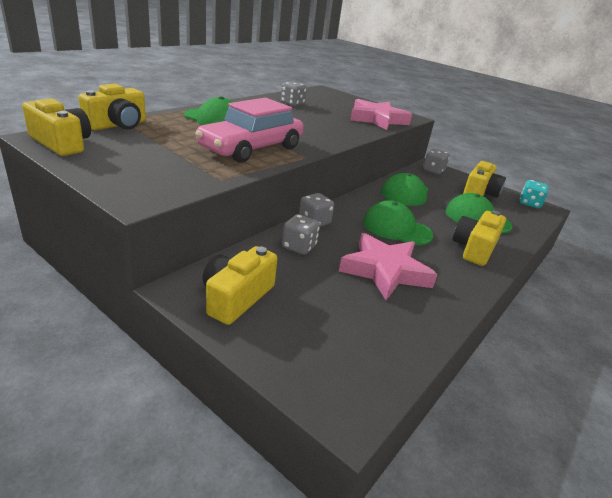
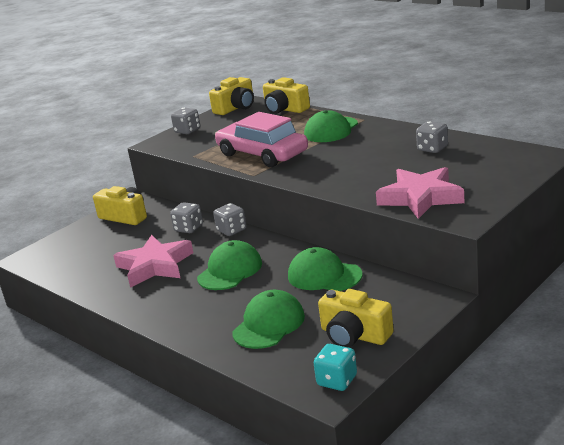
camera: 100 degrees right, 5 degrees down
(433, 170) = (419, 299): grey dice -> grey dice (187, 131)
(474, 249) = (195, 315): yellow camera -> none

